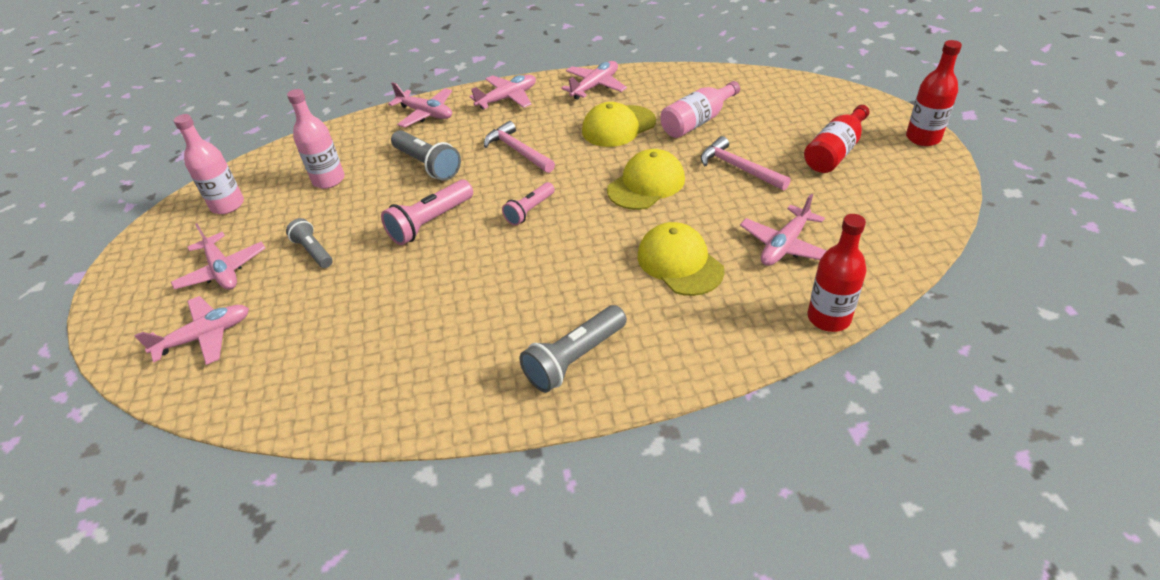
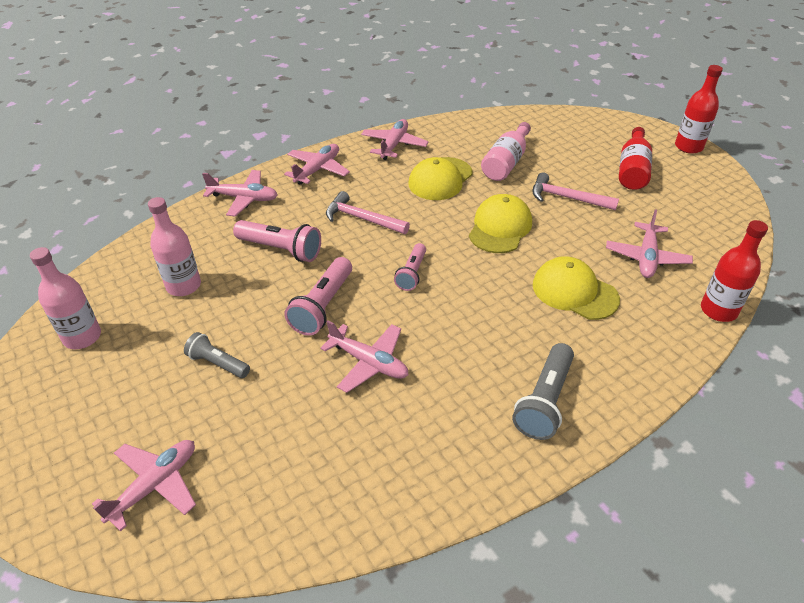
camera: 25 degrees left, 0 degrees up
(222, 270) = (126, 409): pink plane -> pink plane (369, 362)
(427, 165) = (281, 250): grey flashlight -> pink flashlight

